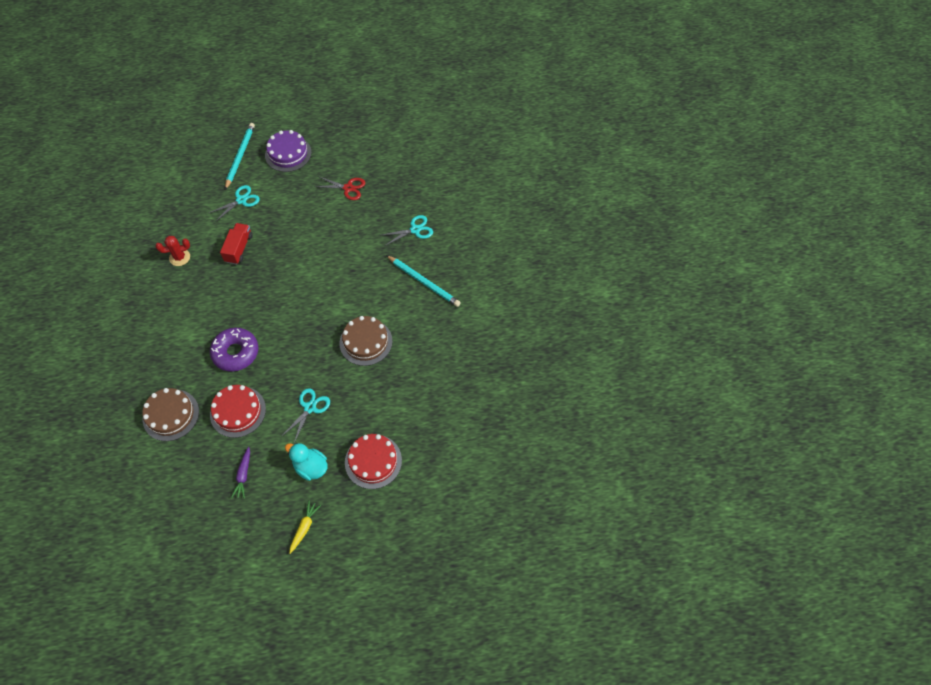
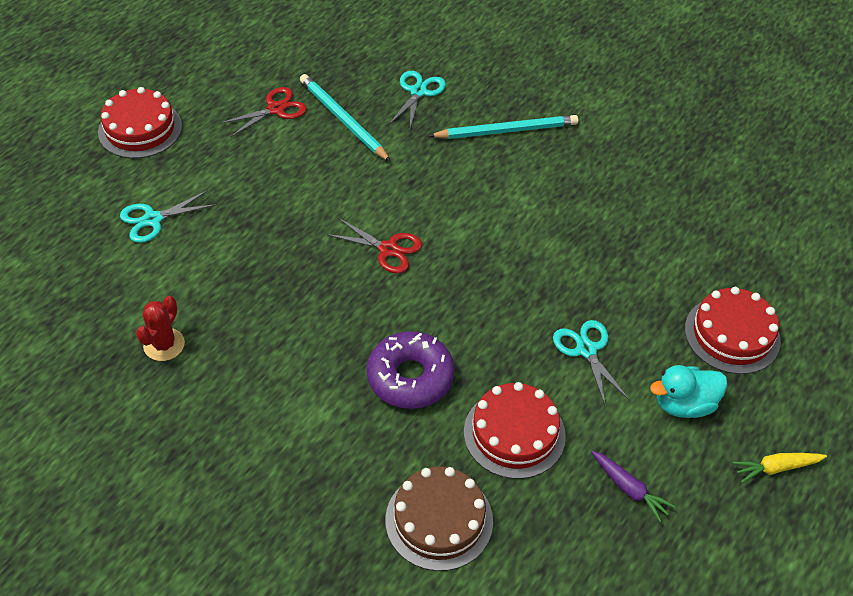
camera: 50 degrees left, 10 degrees down
(239, 248) = (234, 270): red truck -> none
(240, 156) = (75, 177): turquoise pencil -> turquoise pencil (343, 120)
(241, 200) = (153, 219): turquoise scissors -> turquoise scissors turned 120 degrees counterclockwise
(288, 154) = (140, 129): purple cake -> red cake
(301, 292) = (388, 249): none -> red scissors
(304, 527) = (776, 468): yellow carrot -> yellow carrot turned 75 degrees counterclockwise
(366, 342) = (539, 234): brown cake -> none

